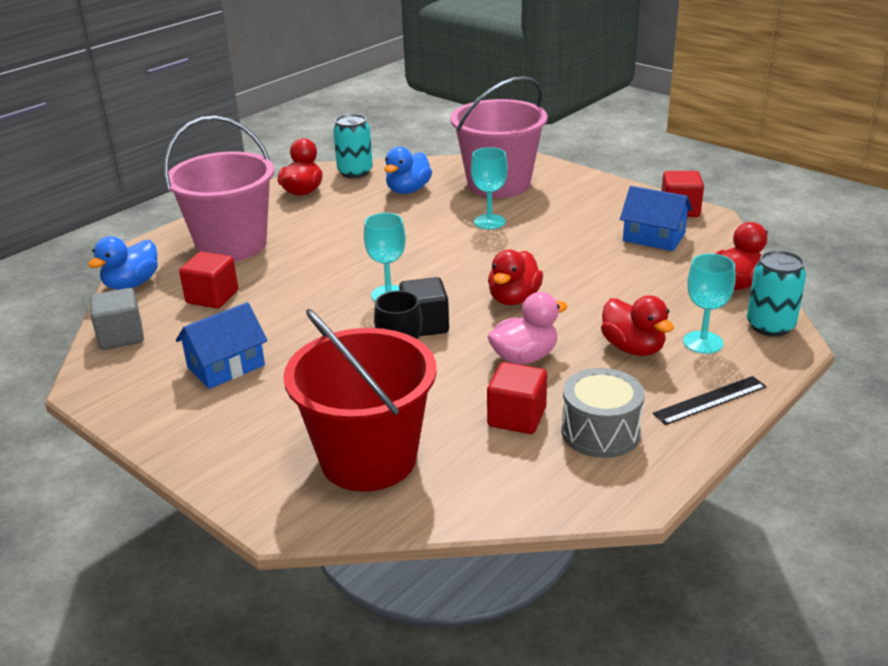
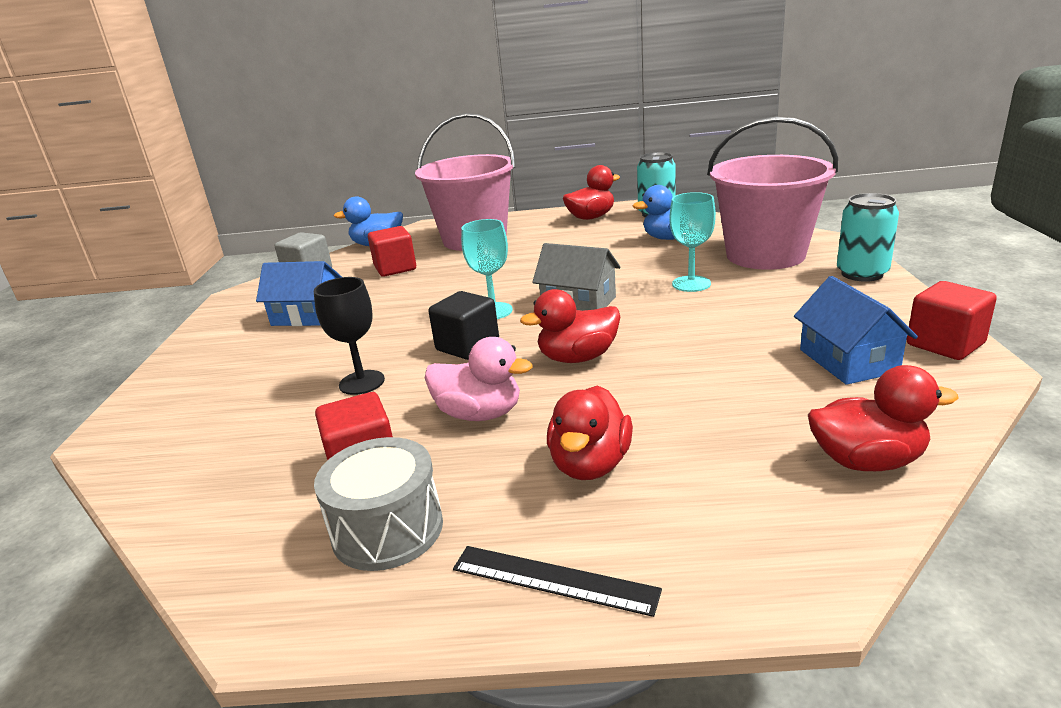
camera: 50 degrees right, 5 degrees down
(368, 458) = (224, 428): red bucket -> none
(440, 264) = (578, 303): none -> grey house
(703, 342) = (681, 505): turquoise goblet -> none
(770, 326) = (818, 541): turquoise can -> turquoise can (862, 274)

